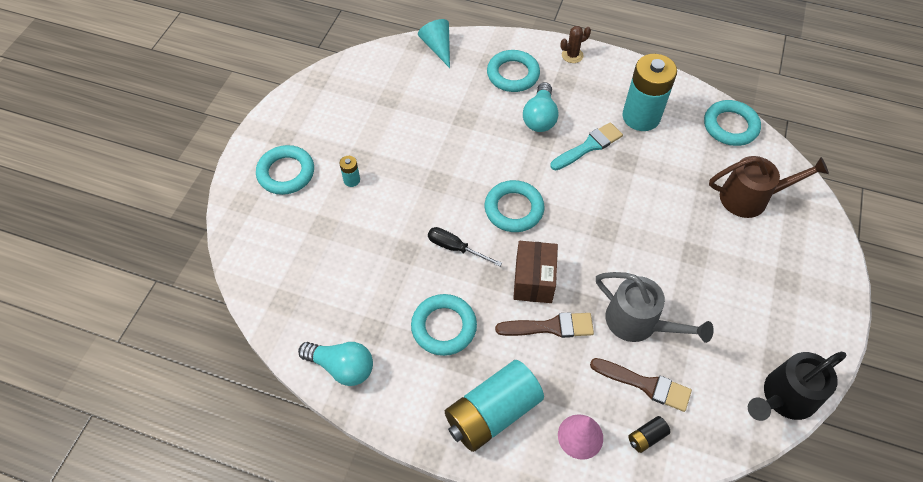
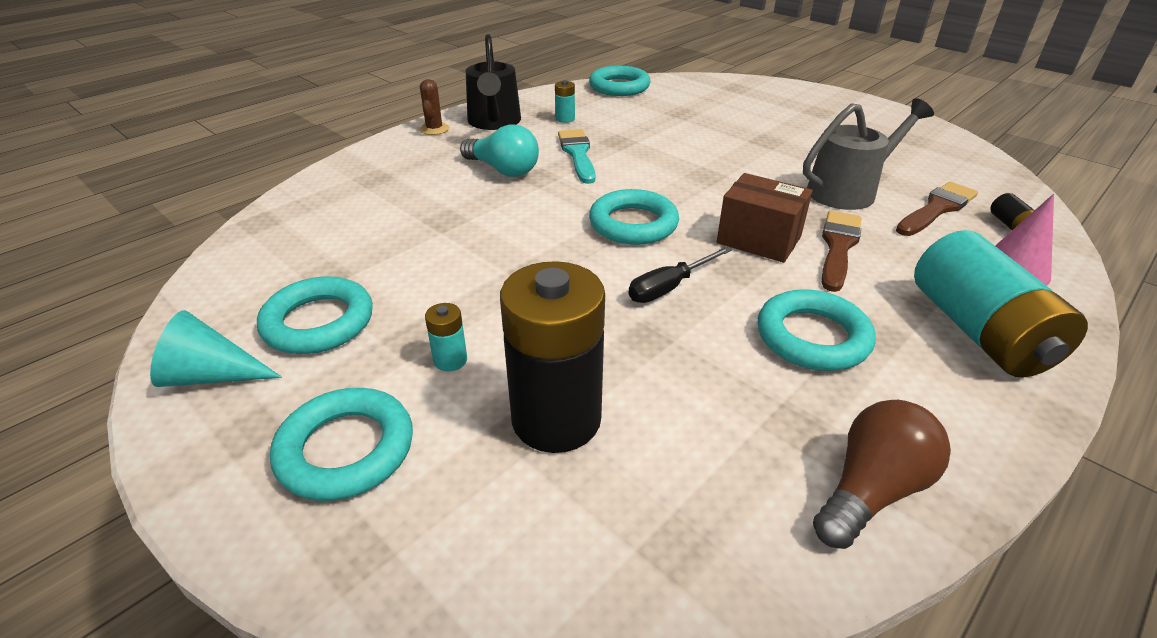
camera: 65 degrees left, 20 degrees down
(333, 236) = (556, 419): none -> black battery
(342, 367) = (871, 490): turquoise light bulb -> brown light bulb
(438, 47) = (291, 207): turquoise cone -> turquoise cone (211, 375)
(513, 74) = (414, 169): turquoise ring -> turquoise ring (318, 322)
(641, 117) = (565, 119): turquoise battery -> turquoise battery, size x0.41
(751, 198) = (713, 100): brown watering can -> none
(784, 398) = (958, 146): black watering can -> black watering can (494, 122)

